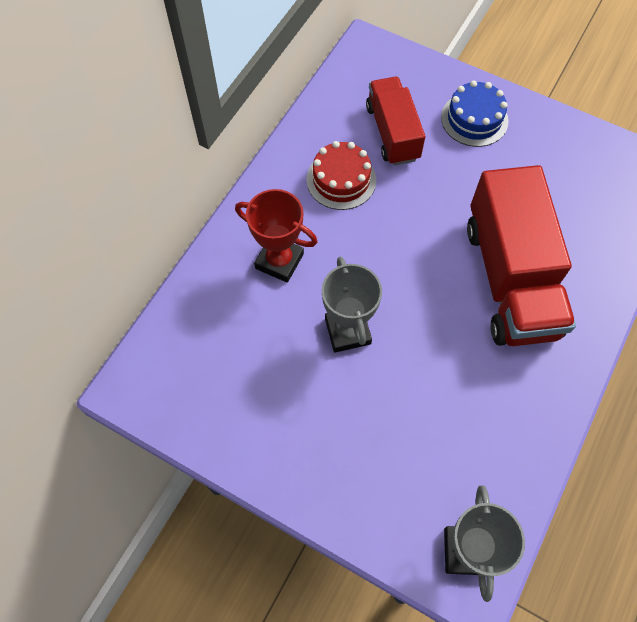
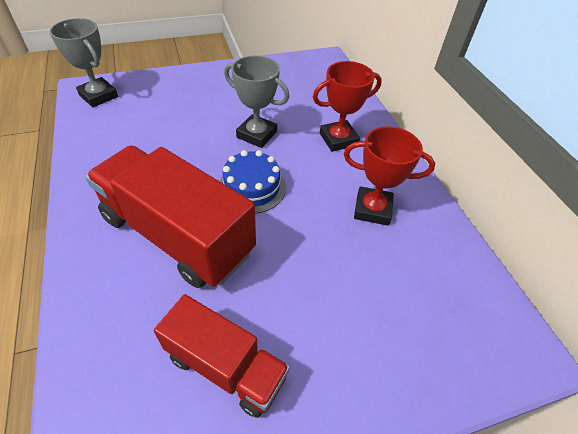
camera: 130 degrees right, 15 degrees down
(341, 180) = (372, 209): red cake -> red trophy
(392, 132) = (390, 278): red truck -> red truck (226, 366)
(474, 119) = (346, 362): blue cake -> blue cake (252, 187)

